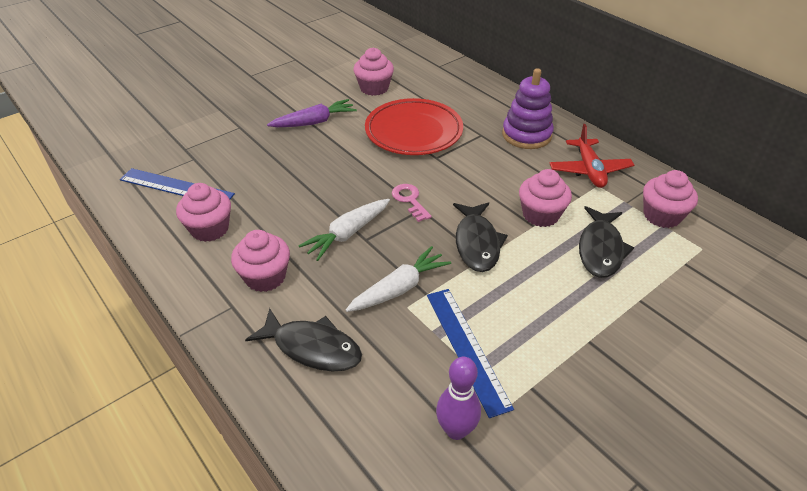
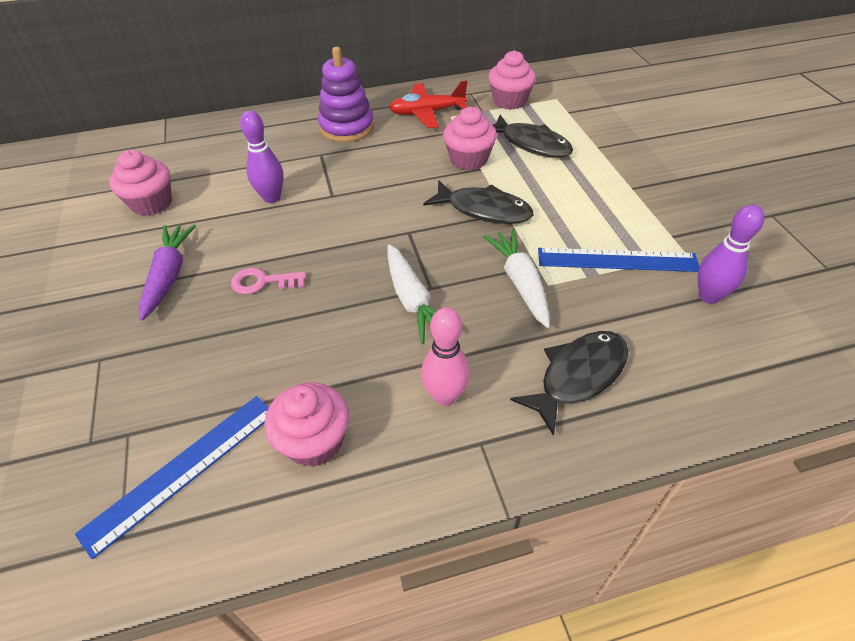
camera: 65 degrees left, 5 degrees up
(265, 277) = (445, 396): pink cupcake -> pink bowling pin
(409, 200) = (389, 235): pink key -> pink key (262, 282)
(413, 132) = (272, 198): red plate -> purple bowling pin
(589, 170) = (427, 113): red plane -> red plane turned 150 degrees clockwise

